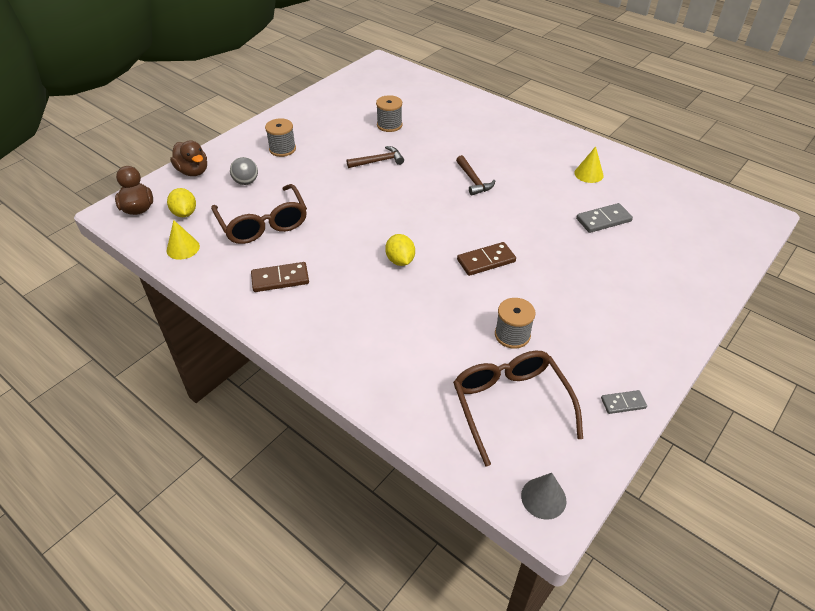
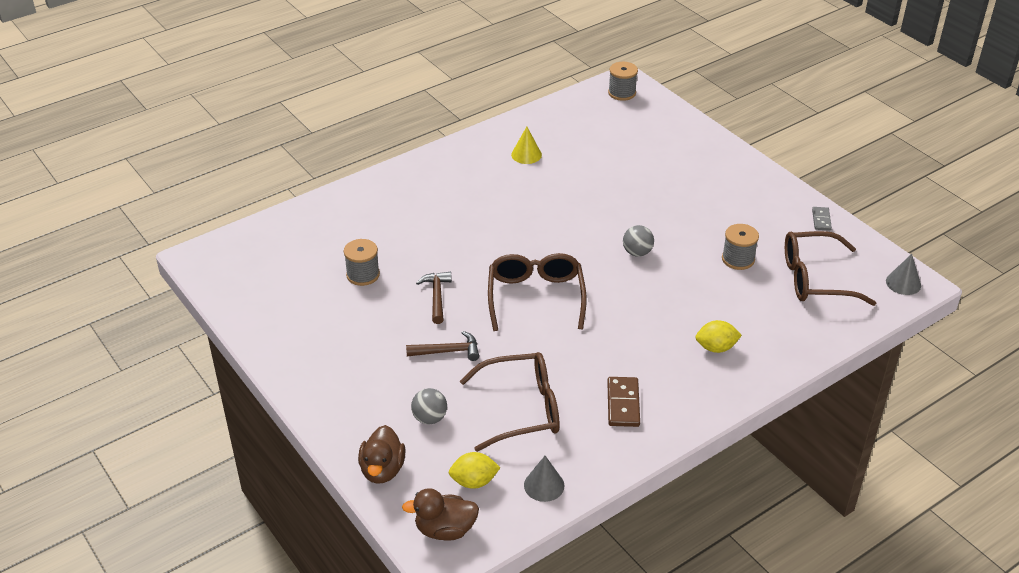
camera: 75 degrees left, 5 degrees down
(183, 248) = (544, 485): yellow cone -> grey cone
(193, 171) = (382, 470): brown duck -> brown duck turned 120 degrees clockwise
(282, 149) = (370, 377): grey spool -> grey spool (622, 93)
(398, 210) = (535, 297): none -> brown glasses
(400, 260) = (619, 310): yellow lemon -> yellow lemon (716, 348)
(473, 180) = (505, 232): brown hammer -> brown hammer (447, 351)
(486, 261) = (637, 252): brown domino -> grey ball
(603, 220) = (601, 166): grey domino -> none

